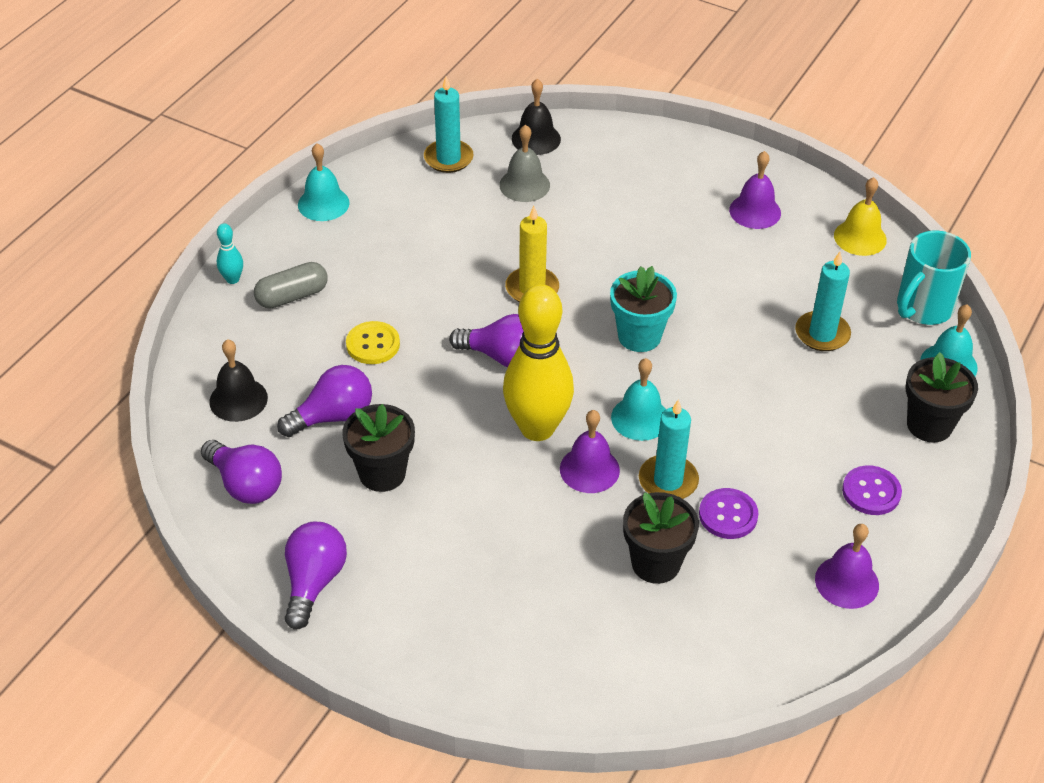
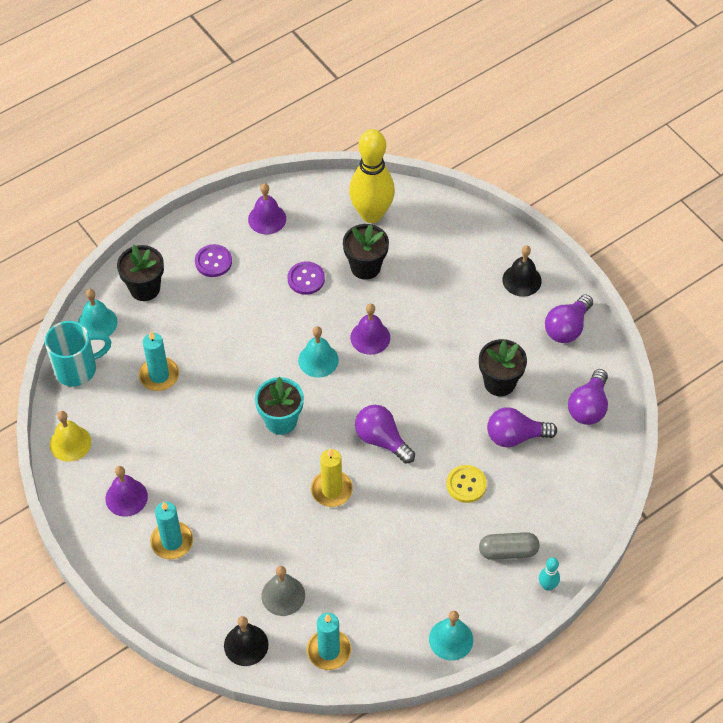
camera: 155 degrees left, 10 degrees up
(238, 399) = (574, 474): black bell -> black bell (522, 280)
(245, 484) = (588, 407): purple light bulb -> purple light bulb turned 135 degrees counterclockwise
(537, 428) = (387, 377): yellow bowling pin -> yellow bowling pin (371, 214)
(668, 481) = (327, 312): turquoise candle -> turquoise candle (172, 541)

